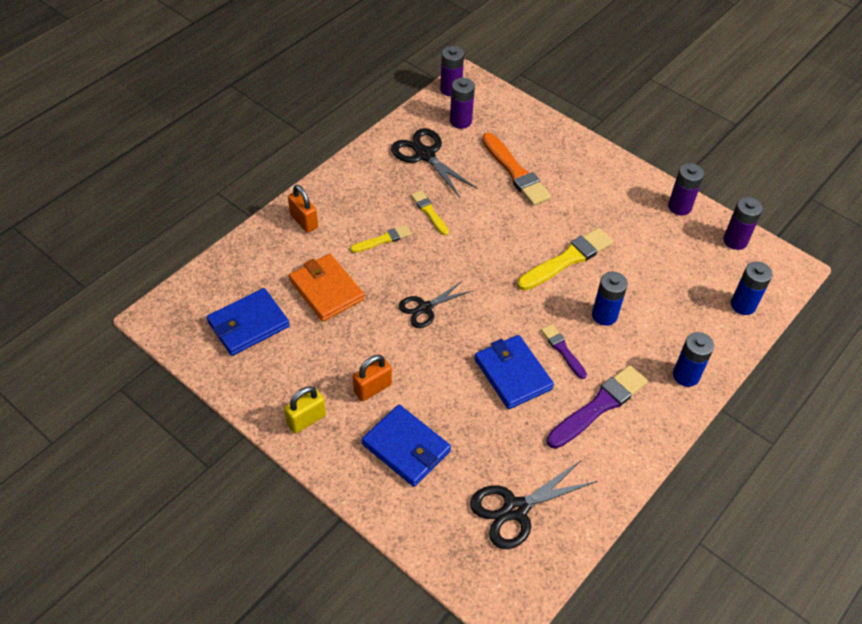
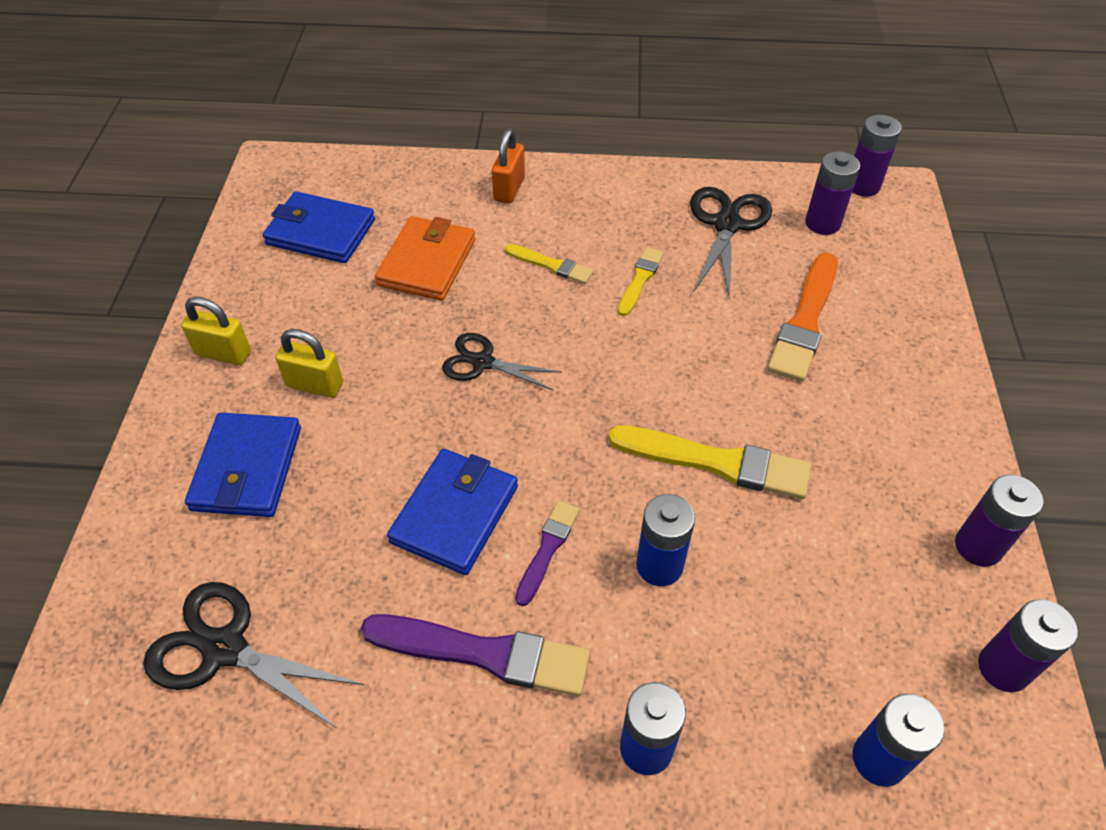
camera: 55 degrees right, 0 degrees up
(372, 388) = (315, 385): orange padlock -> yellow padlock

